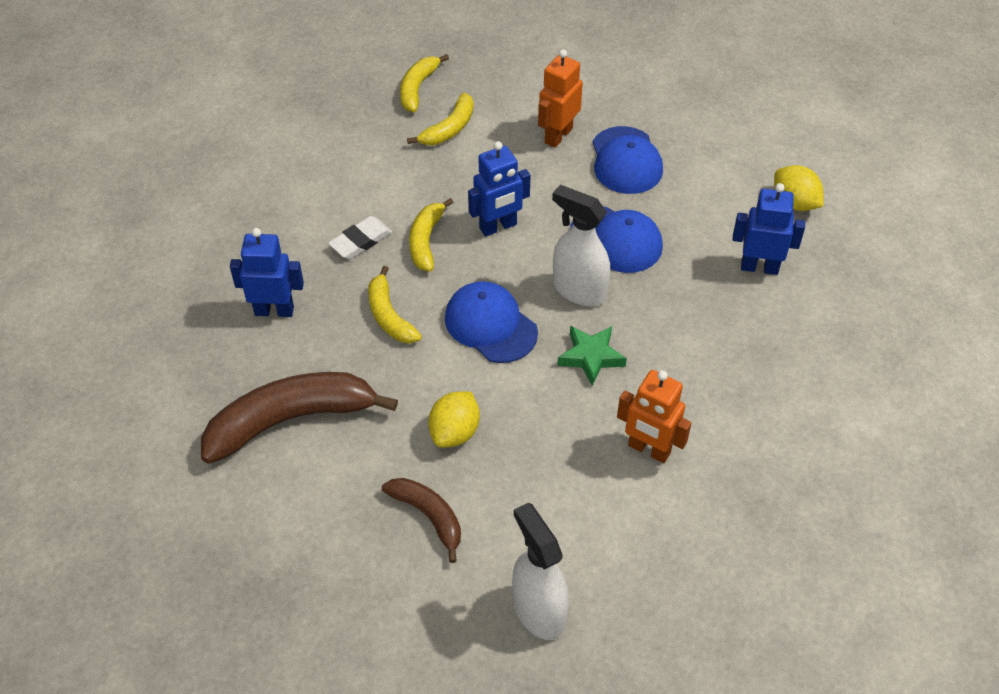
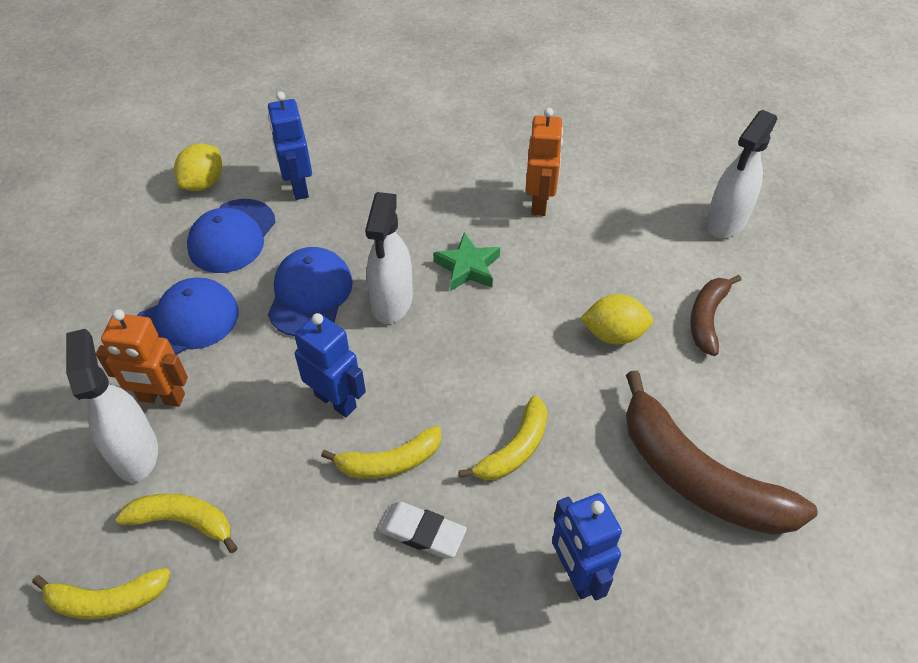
camera: 115 degrees left, 0 degrees up
(490, 325) = (475, 355): blue cap -> blue cap (232, 236)
(518, 115) = (135, 452): none -> white spray bottle

